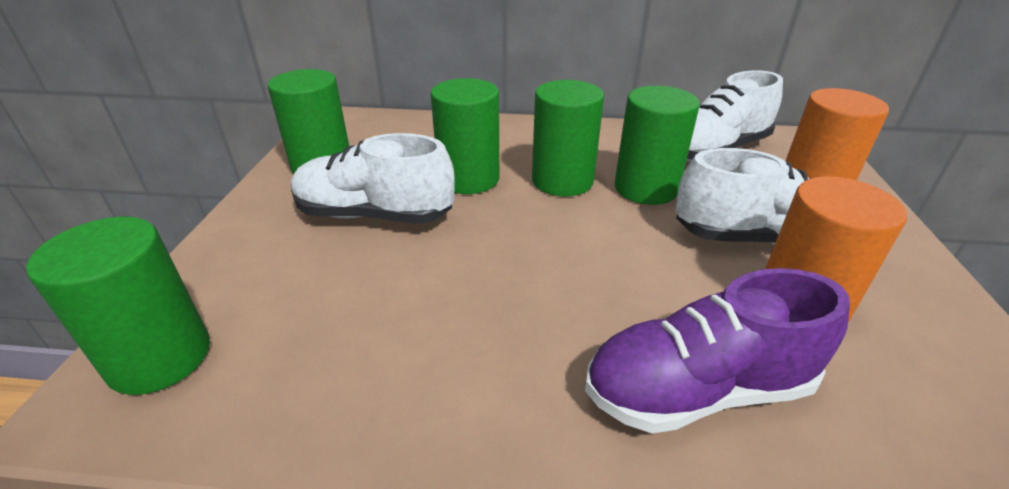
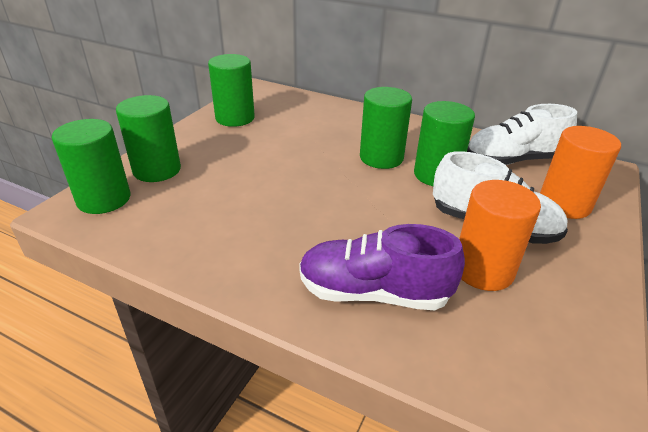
camera: 20 degrees right, 0 degrees up
(374, 215) = (249, 153): white shoe -> none
(468, 179) = (320, 144): green cylinder -> green cylinder (157, 170)

